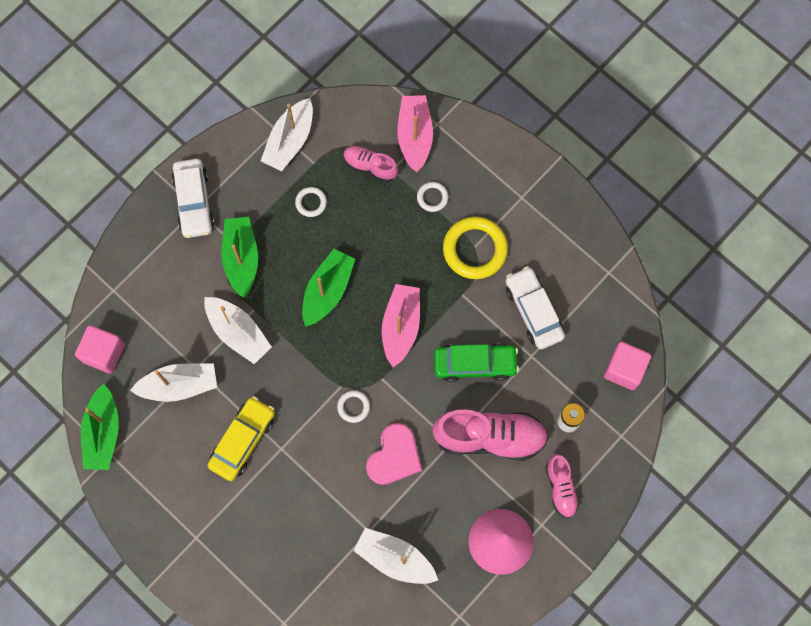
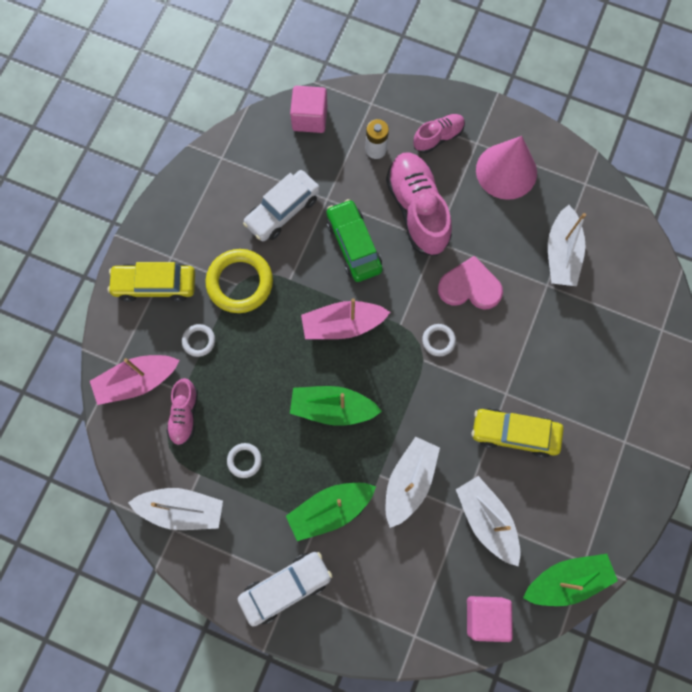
camera: 110 degrees left, 0 degrees up
(499, 176) = (155, 285): none -> yellow car

